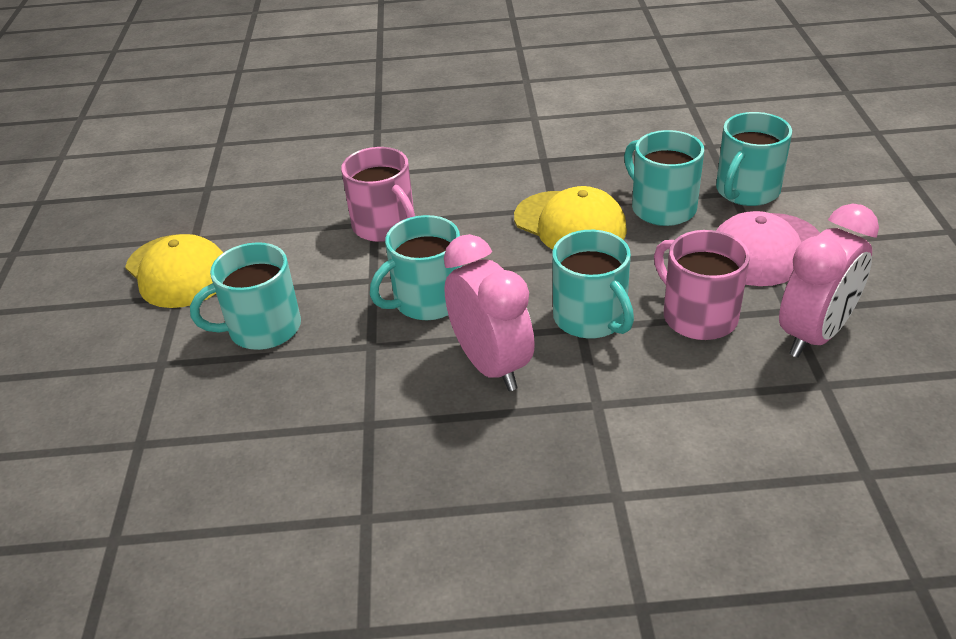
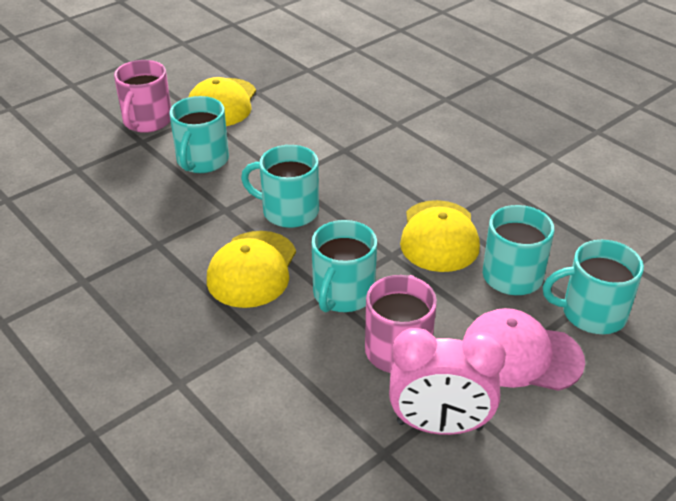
camera: 50 degrees right, 0 degrees up
(263, 328) = (202, 160): turquoise mug -> turquoise mug turned 105 degrees counterclockwise
(385, 226) = (346, 155): pink mug -> pink mug (147, 121)
(491, 365) = (252, 269): pink clock -> yellow cap

